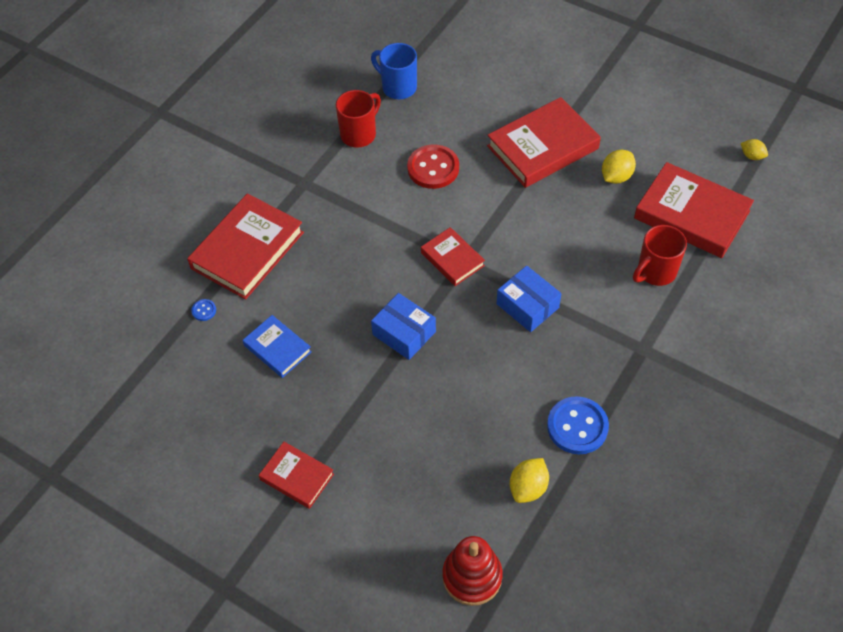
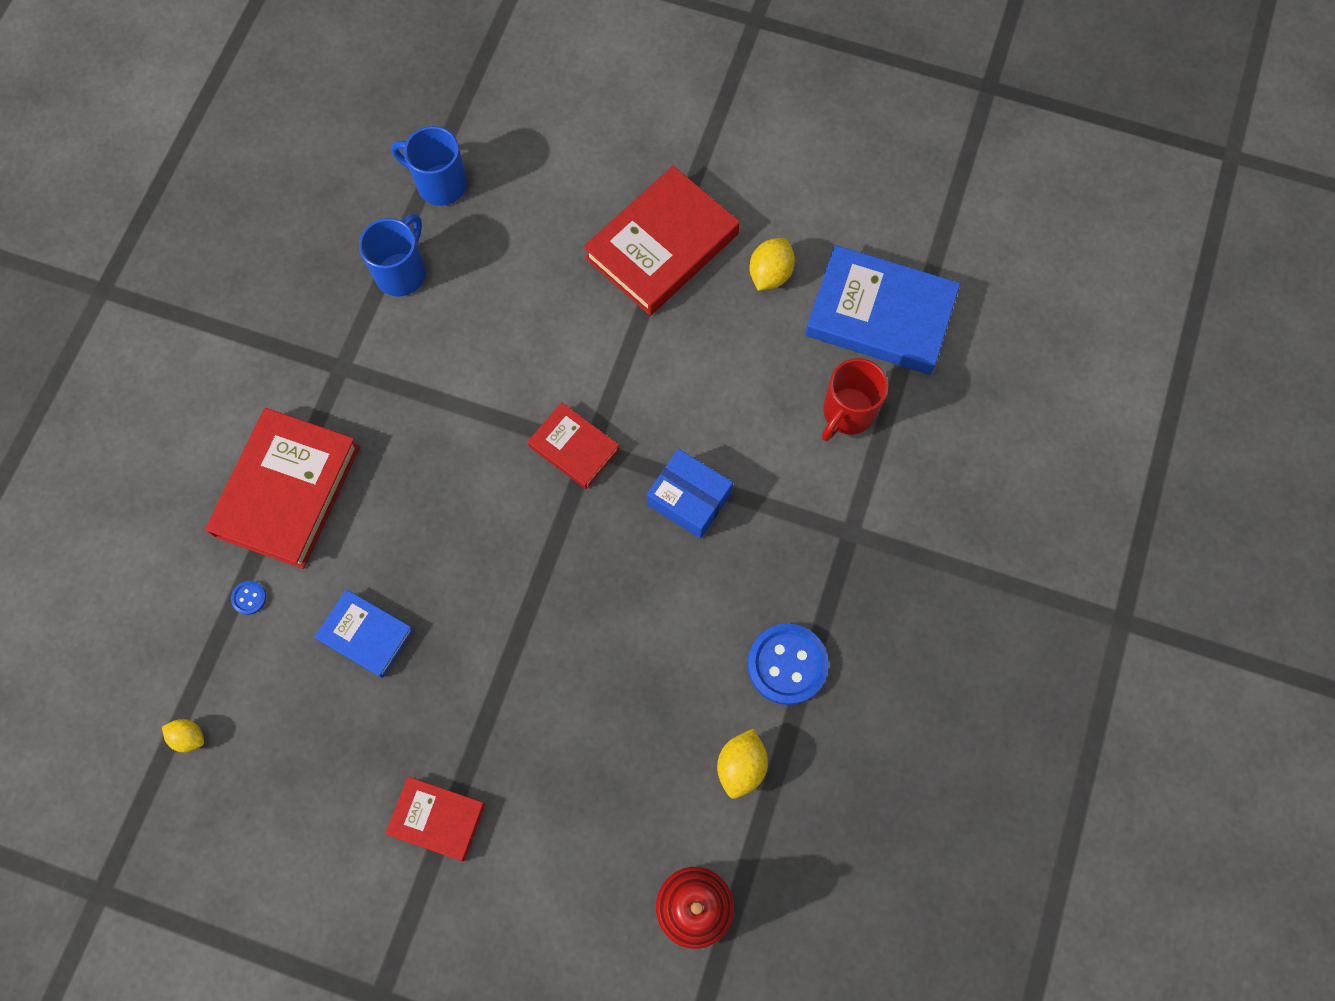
camera: 15 degrees left, 15 degrees up
(359, 134) = (402, 272): red mug -> blue mug
(404, 333) = (532, 575): blue box -> none
(433, 168) = (517, 308): red button -> none
(691, 215) = (880, 315): red book -> blue book
(752, 156) = (944, 207): yellow lemon -> yellow lemon (189, 737)

